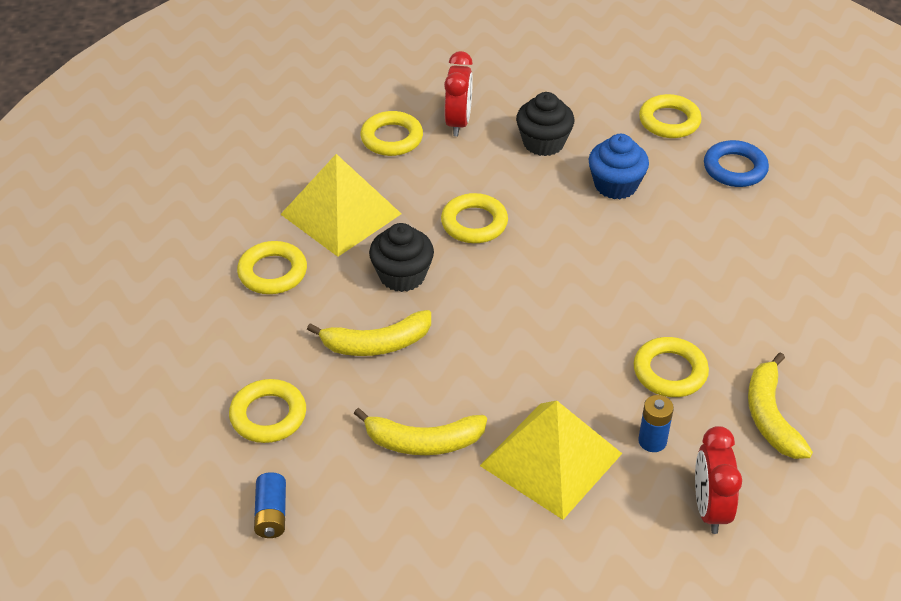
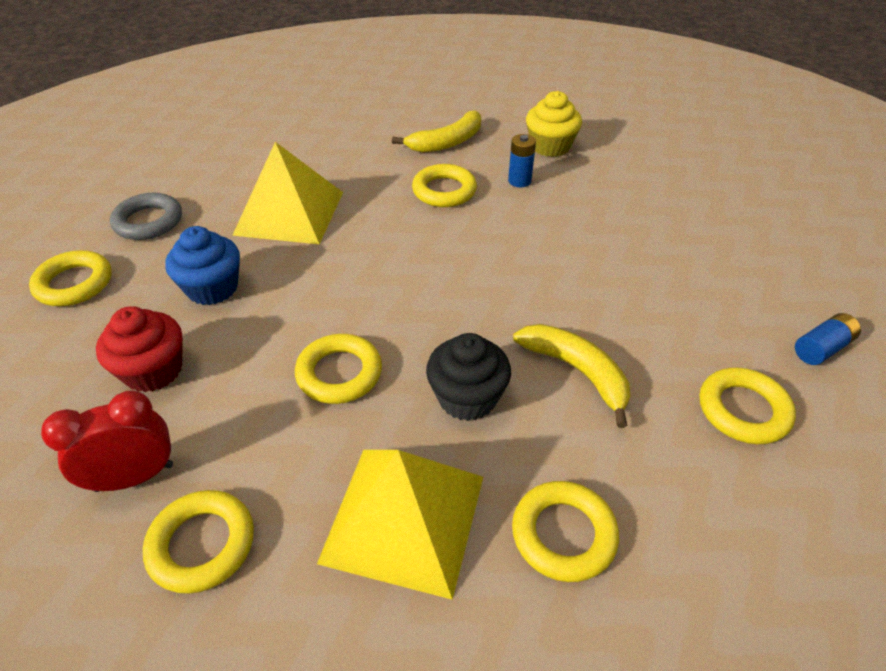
camera: 120 degrees left, 0 degrees up
(423, 442) = (647, 290): yellow banana -> none
(543, 143) = (153, 370): black cupcake -> red cupcake
(551, 459) = (586, 219): yellow pyramid -> yellow pyramid (290, 213)
(709, 508) = (550, 146): red clock -> yellow cupcake
(735, 168) = (148, 221): blue ring -> grey ring

